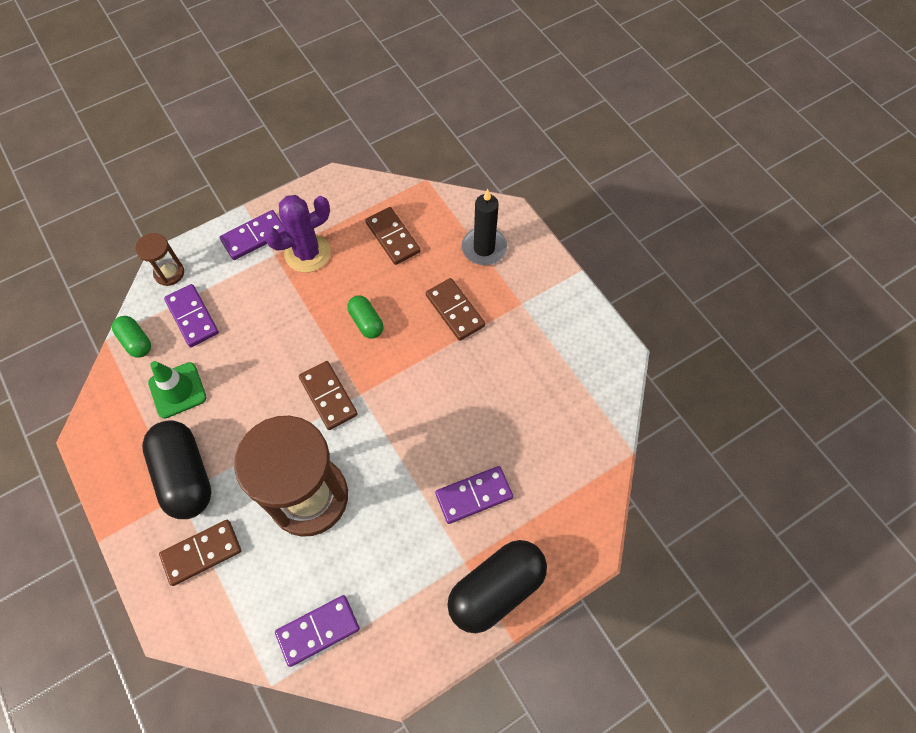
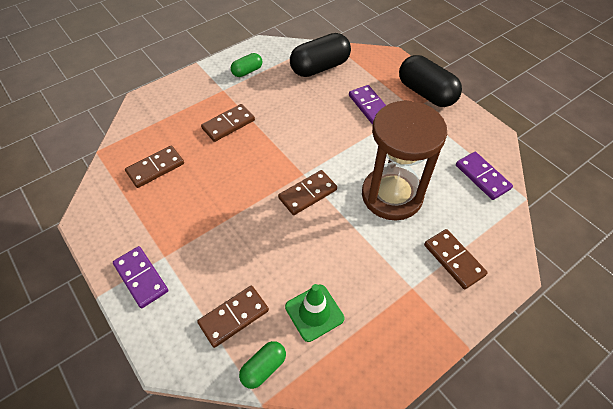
camera: 95 degrees left, 10 degrees down
(169, 273) = (179, 353): brown hourglass -> none
(185, 475) = (394, 287): black capsule -> black capsule (320, 67)
(192, 317) = (234, 317): purple domino -> brown domino
(307, 253) = (166, 228): purple cactus -> none
(366, 322) = (239, 177): green capsule -> green capsule (247, 71)
(484, 248) = (172, 111): black candle -> none

